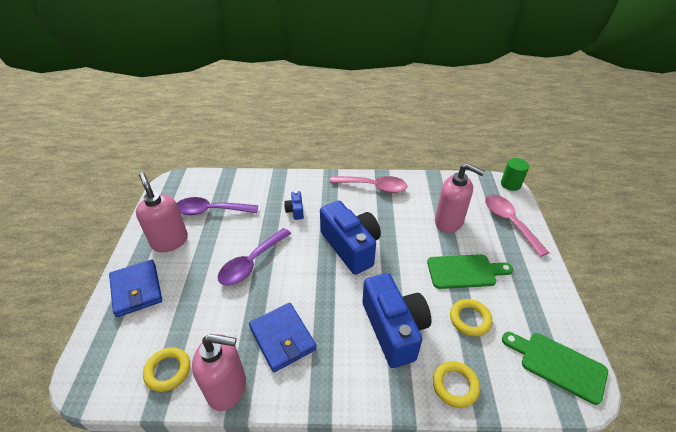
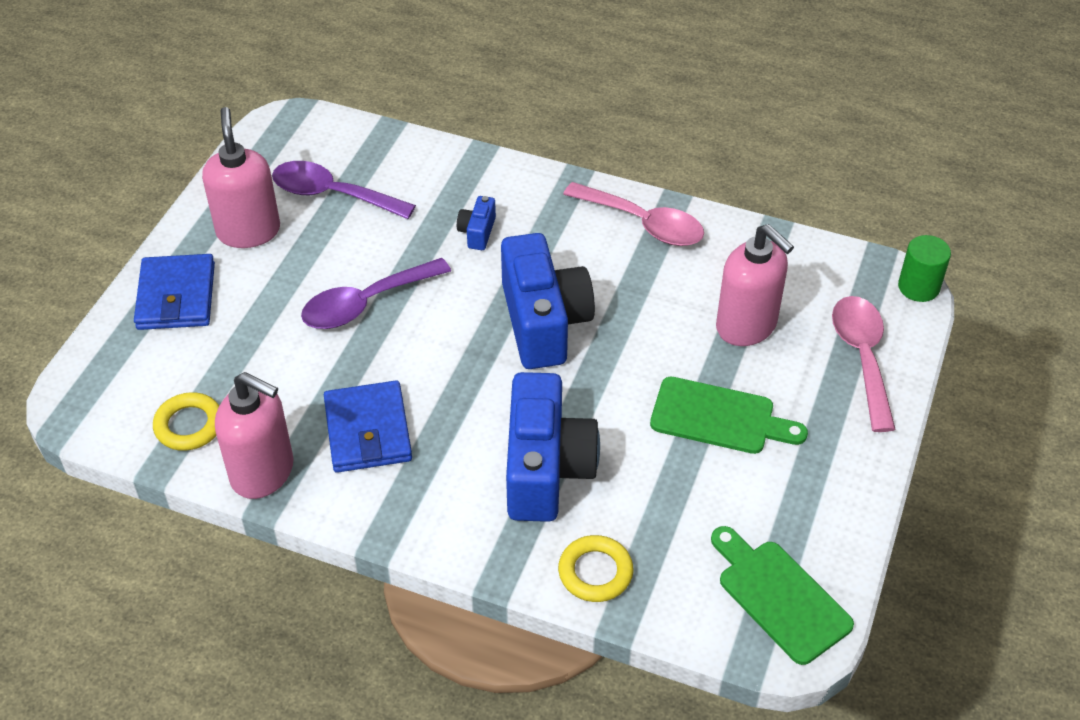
camera: 20 degrees right, 5 degrees up
(470, 319) = (678, 492): yellow ring -> none

